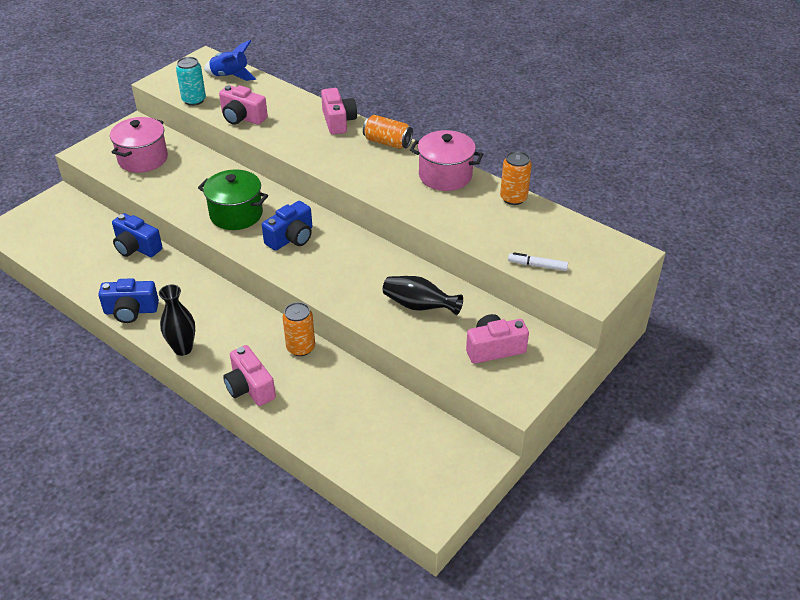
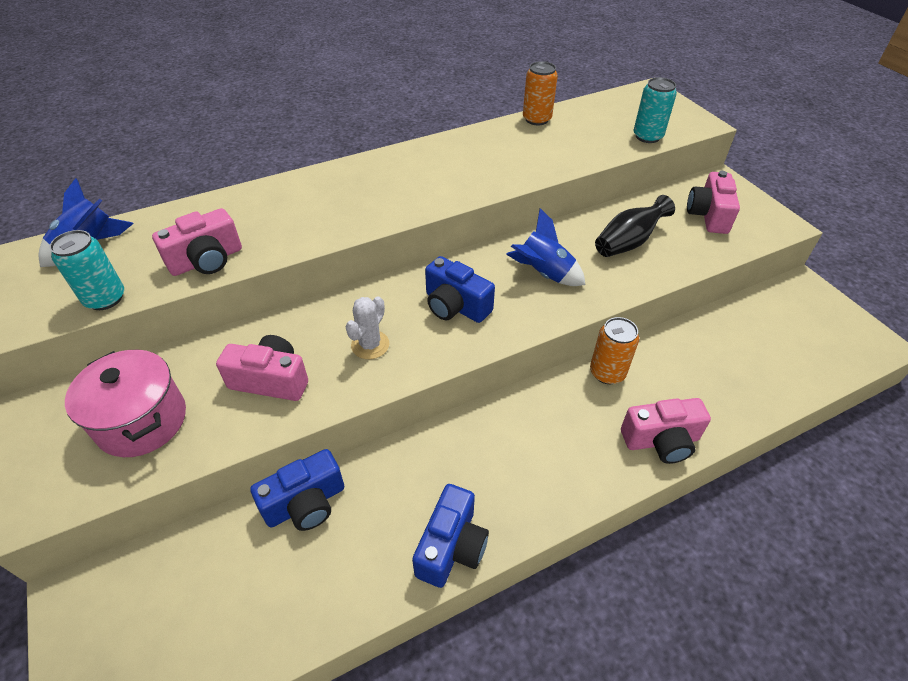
camera: 65 degrees left, 5 degrees up
(183, 348) = (562, 497): black vase -> none
(236, 214) = (370, 345): green pot -> white cactus
(291, 238) = (455, 306): blue camera -> blue camera turned 150 degrees clockwise
(338, 121) = (301, 184): pink camera -> pink camera (271, 380)
(350, 270) = (544, 274): none -> blue rocket
(387, 142) = (379, 163): orange can -> none
(445, 176) = (471, 145): pink pot -> none
(537, 265) = (647, 136): white marker -> turquoise can

